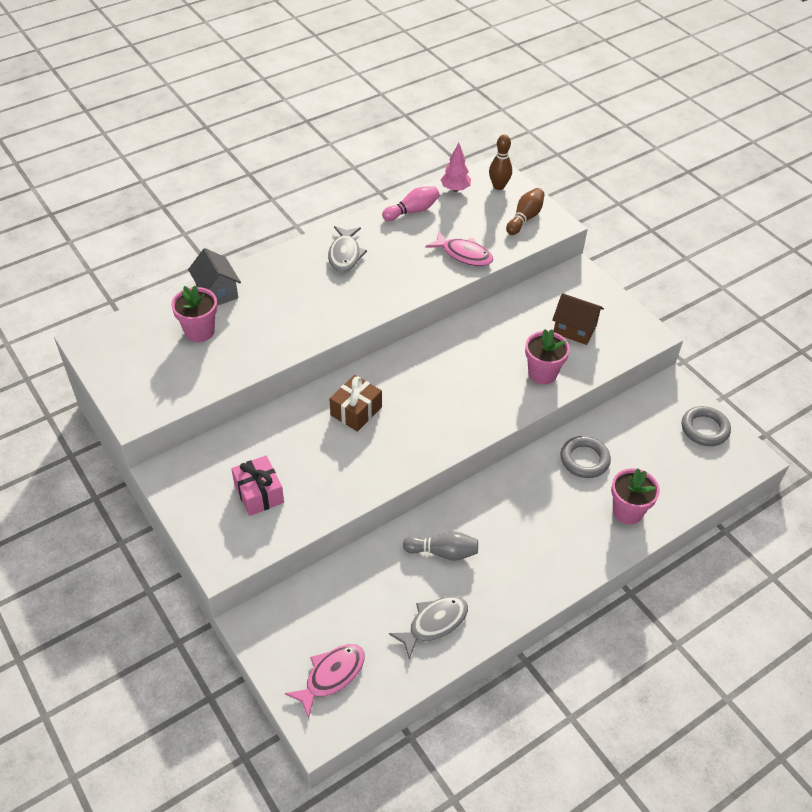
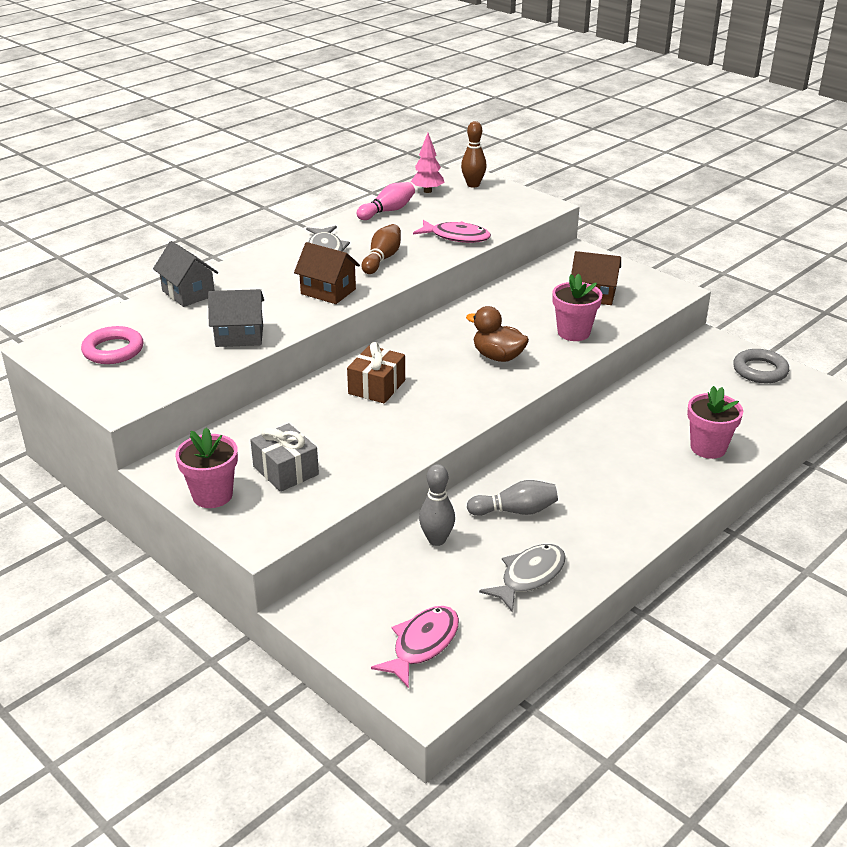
camera: 10 degrees left, 15 degrees down
(142, 352) = (113, 350): none -> pink ring
(199, 331) = (178, 326): pink flower pot -> pink flower pot (212, 495)
(247, 351) = (239, 336): none -> grey house
(259, 493) = (286, 470): pink gift -> grey gift
(334, 308) = (328, 291): none -> brown house
(371, 571) = (436, 540): none -> grey bowling pin
(468, 392) = (498, 357): none -> brown duck
(525, 218) = (510, 204): brown bowling pin -> brown bowling pin (382, 259)
(584, 460) = (643, 411): grey ring -> none

